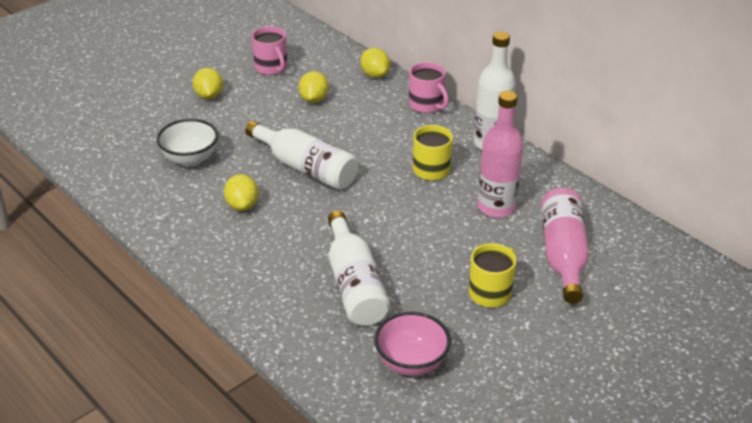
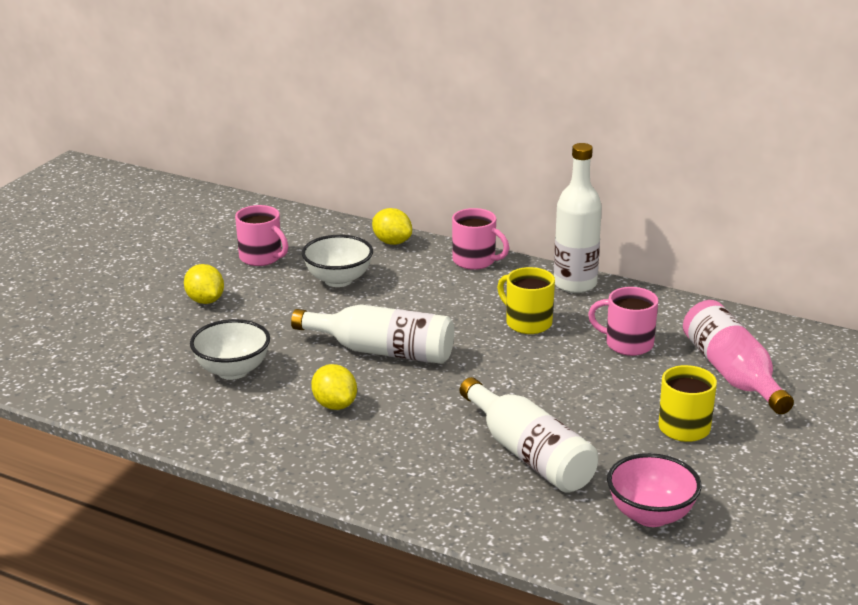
camera: 20 degrees left, 10 degrees down
(314, 99) = (338, 280): yellow lemon -> white bowl
(496, 207) = (627, 344): pink bottle -> pink mug

